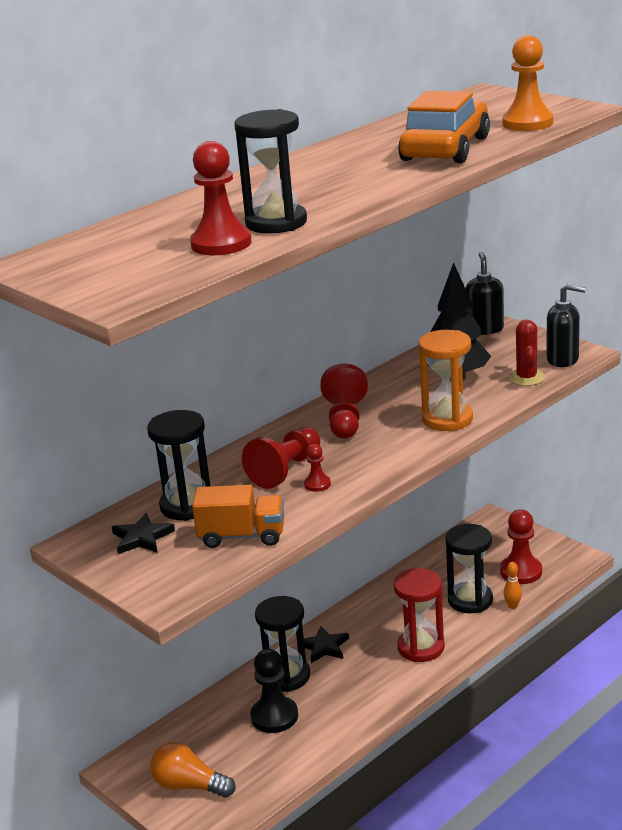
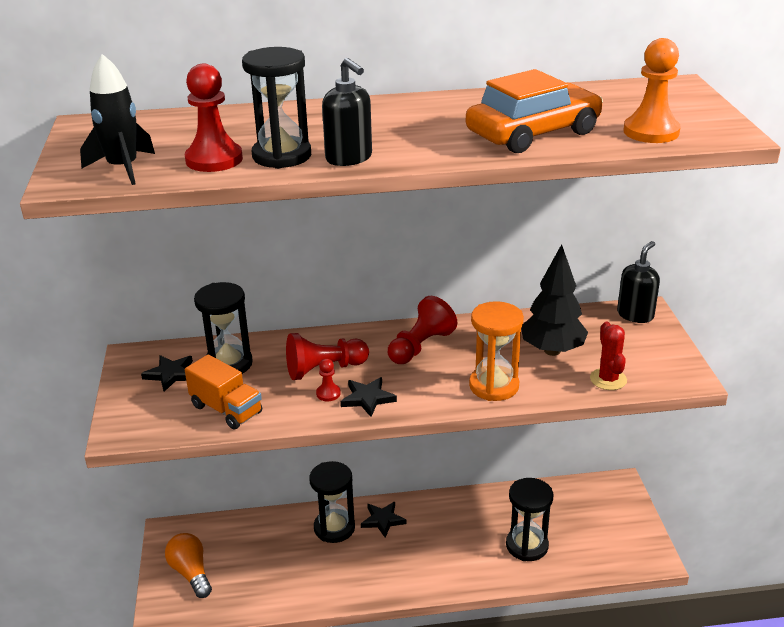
camera: 35 degrees right, 5 degrees up
(149, 275) = (123, 168): none -> black rocket
(274, 716) = (294, 555): black pawn -> none
(357, 472) = (367, 398): none -> black star
(421, 647) = (447, 563): red hourglass -> none
(512, 606) = (554, 571): orange bowling pin -> none
(521, 571) = (593, 544): red pawn -> none
(526, 378) = (608, 379): red cactus -> red cactus turned 45 degrees counterclockwise
(563, 359) = (663, 377): black soap dispenser -> black soap dispenser (349, 158)

